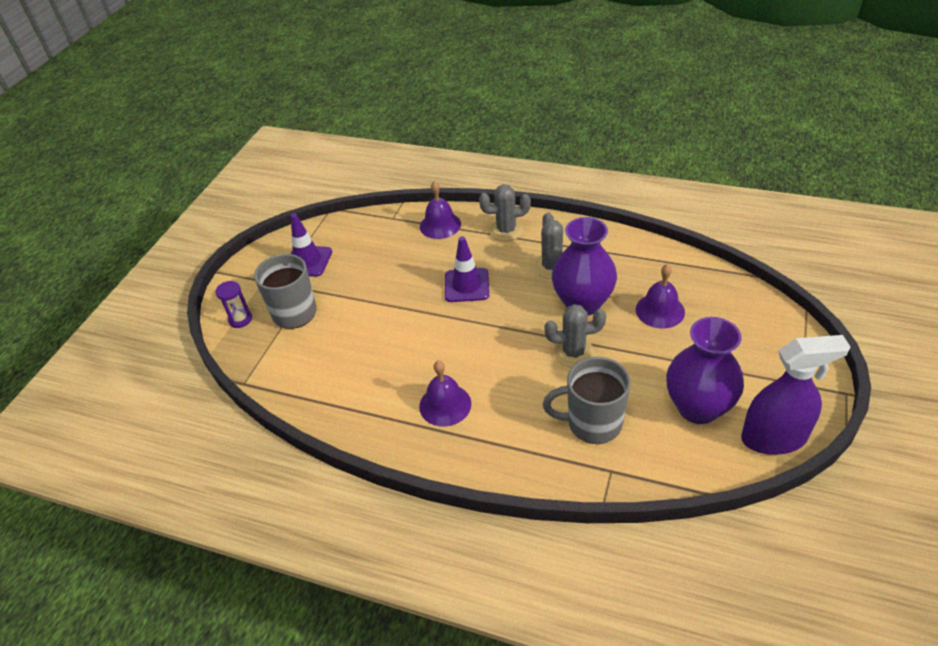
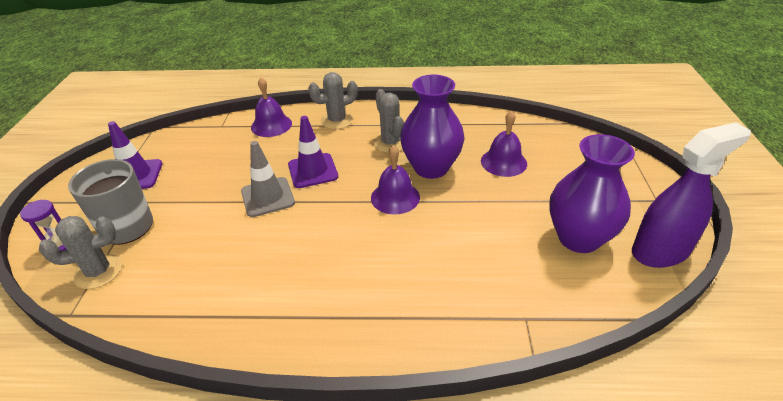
camera: 20 degrees left, 5 degrees down
(418, 306) = (267, 197): none -> grey traffic cone
(445, 405) = (323, 288): purple bell -> purple bell (395, 197)
(573, 352) = (440, 211): grey cactus -> grey cactus (98, 271)
(592, 423) = (486, 274): grey mug -> none

